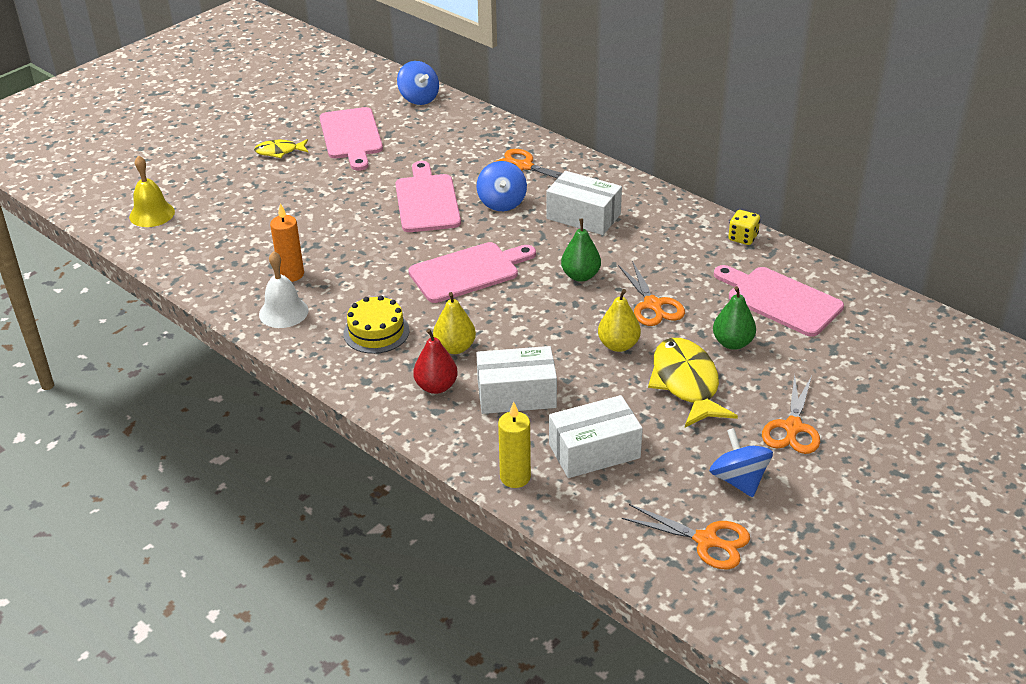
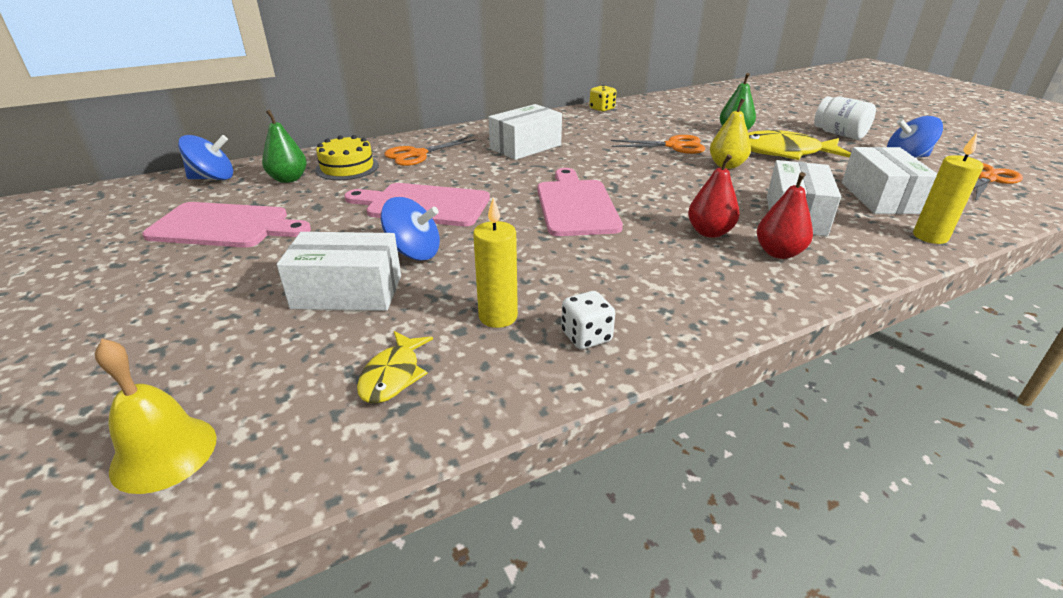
camera: 70 degrees left, 5 degrees down
(279, 151) = (175, 282): yellow fish -> yellow fish (393, 375)
(283, 312) = (586, 337): white bell -> white dice
(291, 274) = (498, 316): orange candle -> yellow candle
(294, 212) = (347, 292): none -> white box
(376, 332) = (663, 272): yellow cake -> yellow cake (347, 167)
(455, 348) = (709, 232): yellow pear -> red pear
(502, 202) = (468, 172): blue spinning top -> blue spinning top (414, 253)
(580, 276) = (616, 162): green pear -> green pear (288, 179)
(780, 300) = (685, 113): pink cutting board -> none
(792, 427) = (839, 134): orange scissors -> white jar

